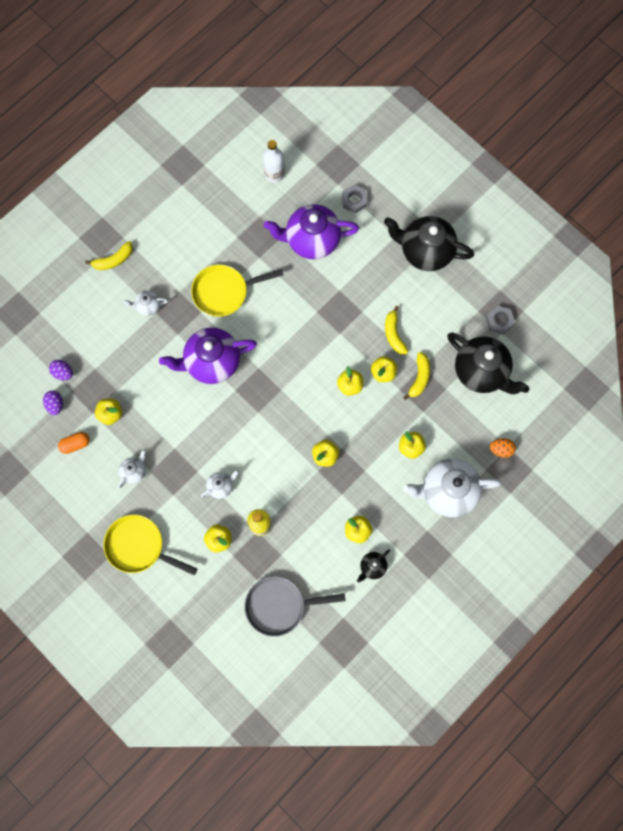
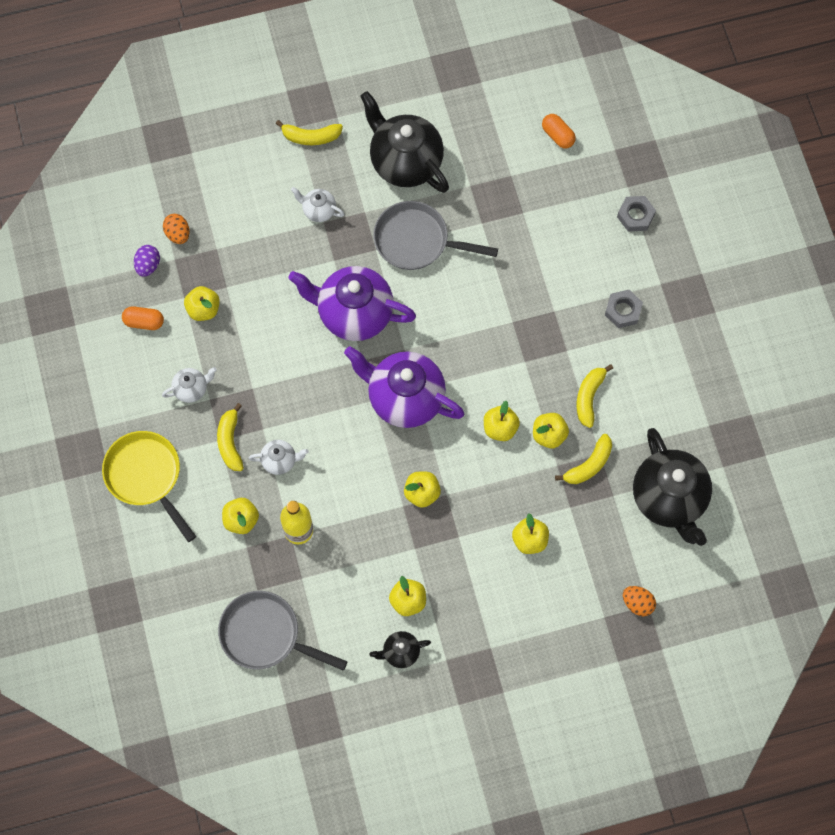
camera: 30 degrees right, 5 degrees down
(63, 373) = (178, 234): purple egg -> orange egg
(181, 492) = (230, 442): none -> yellow banana
(224, 292) = (417, 241): yellow pan -> grey pan
(274, 174) = (557, 135): white bottle -> orange capsule
(311, 240) = (556, 235): purple teapot -> purple teapot (404, 398)
(425, 251) = (686, 321): black teapot -> black teapot (405, 162)
(447, 491) = (543, 616): white teapot -> none
(499, 321) = (728, 451): grey nut -> grey nut (623, 310)

